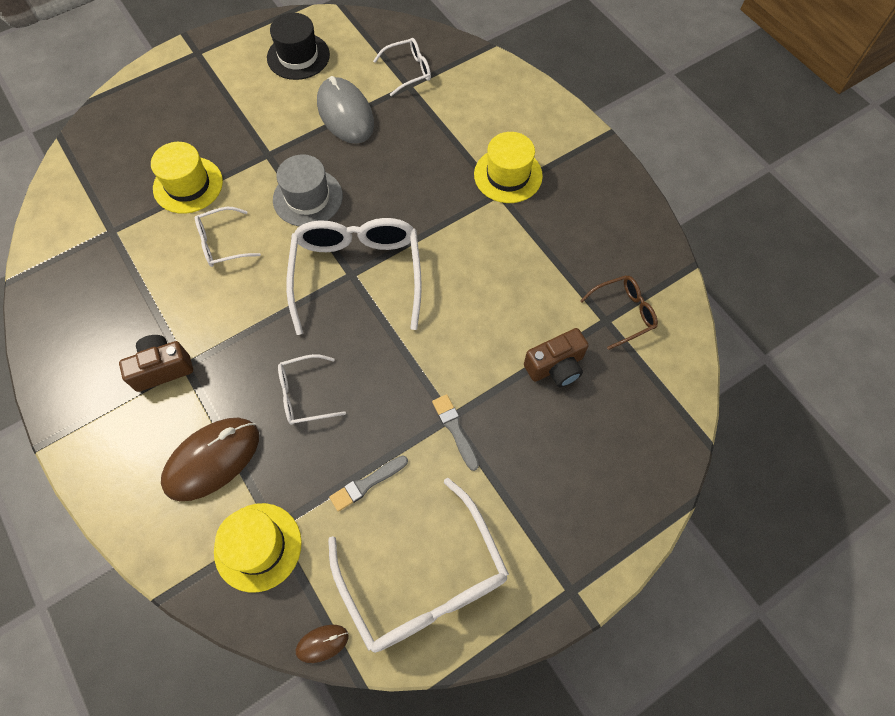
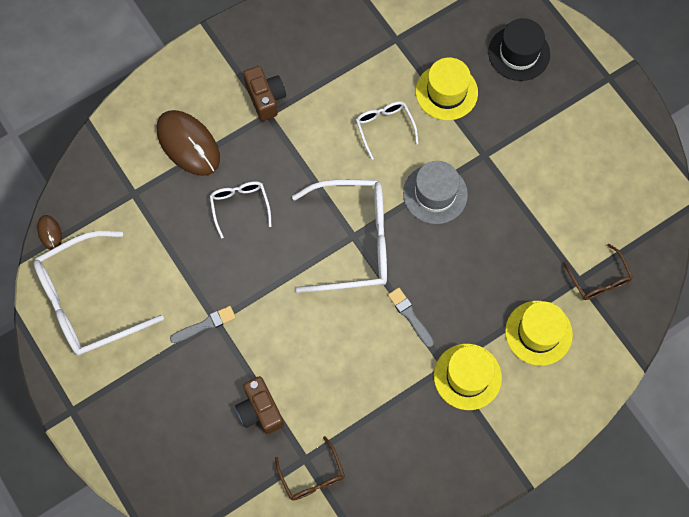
camera: 90 degrees right, 5 degrees up
(258, 547) = (120, 183): yellow hat -> yellow hat (538, 333)
(298, 56) = (611, 171): black hat -> black hat (519, 53)
(345, 114) = (537, 221): grey mouse -> none
(367, 483) = (163, 258): grey brush -> grey brush (410, 316)
(409, 71) = (599, 280): white glasses -> brown glasses

